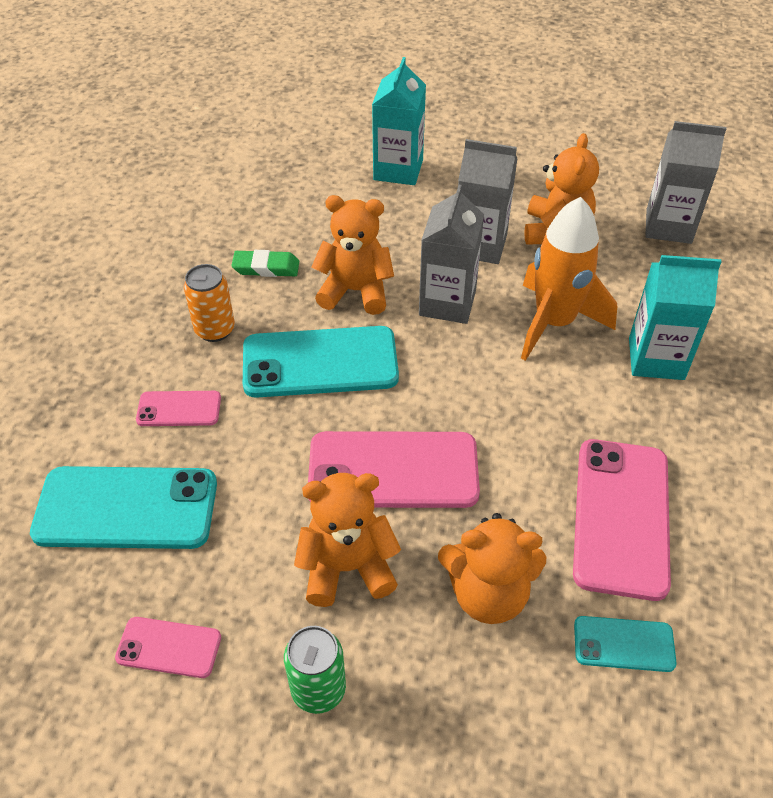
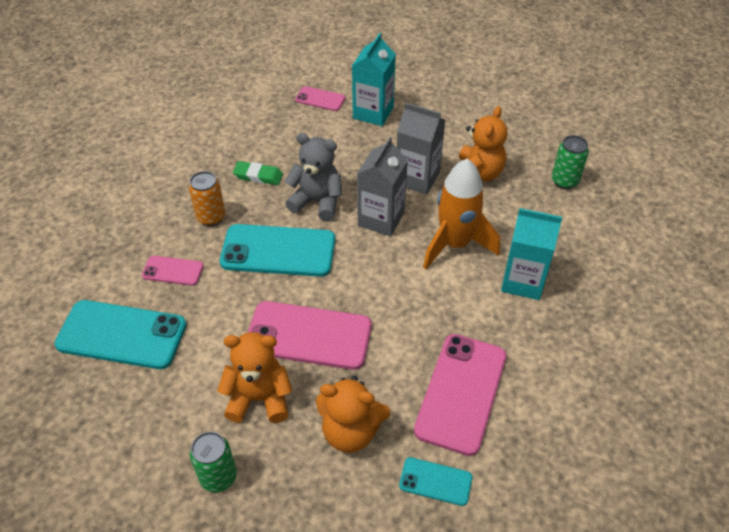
camera: 10 degrees right, 0 degrees up
(169, 647) = (127, 433): pink phone -> pink phone (320, 99)
(355, 291) = (317, 201): orange teddy bear -> grey teddy bear
(668, 226) = (564, 181): grey carton -> green can

